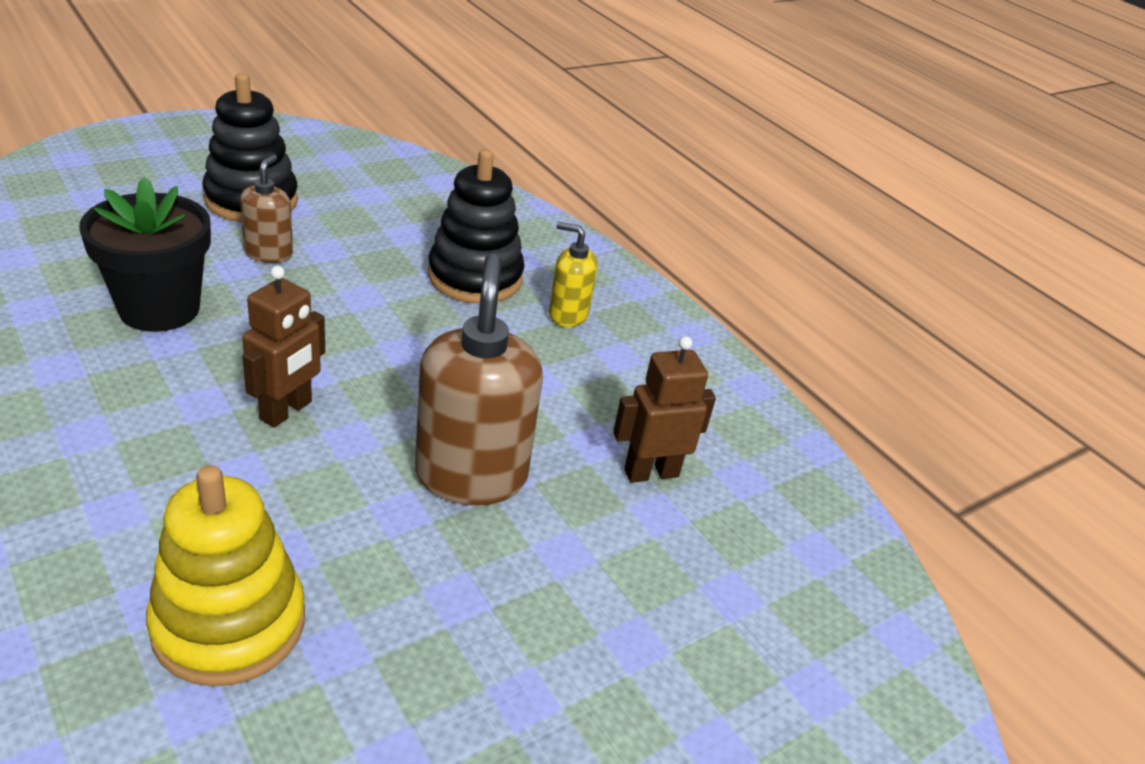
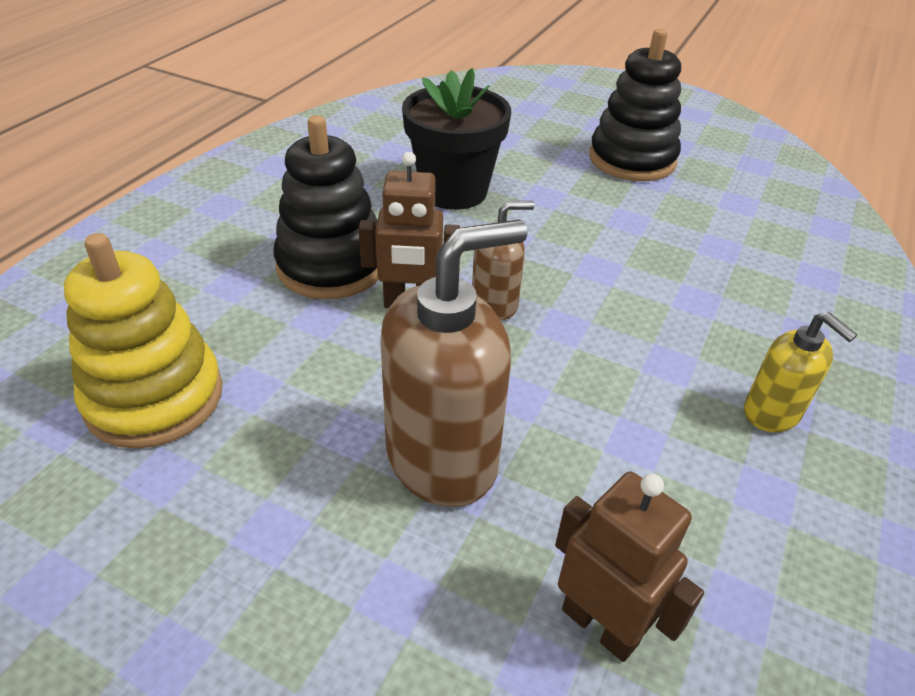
camera: 65 degrees right, 5 degrees up
(269, 253) = (583, 199): brown soap dispenser -> brown soap dispenser (495, 304)
(475, 277) = (727, 318): black stacking toy -> black stacking toy (331, 266)
(568, 315) = (772, 413): yellow soap dispenser -> yellow soap dispenser turned 150 degrees clockwise

